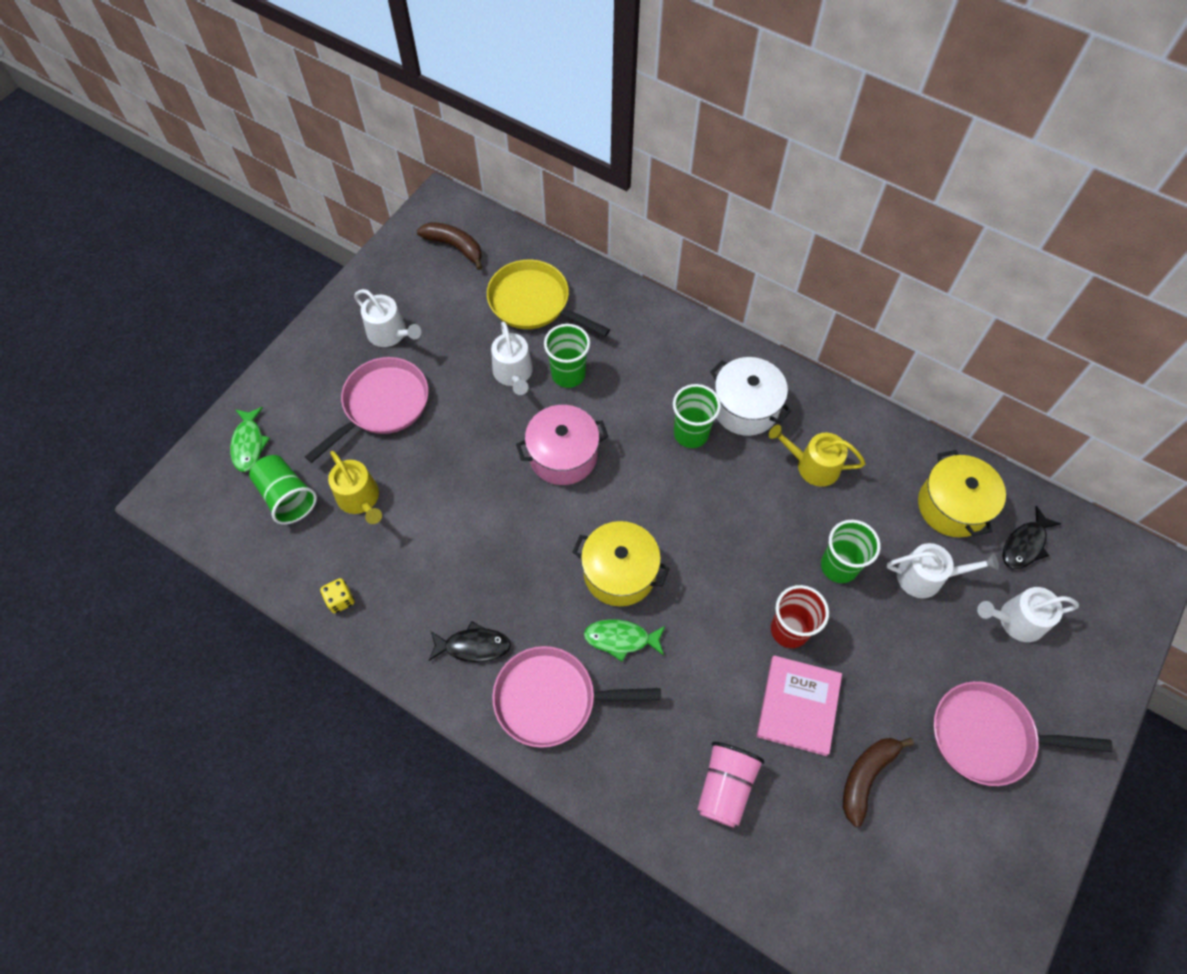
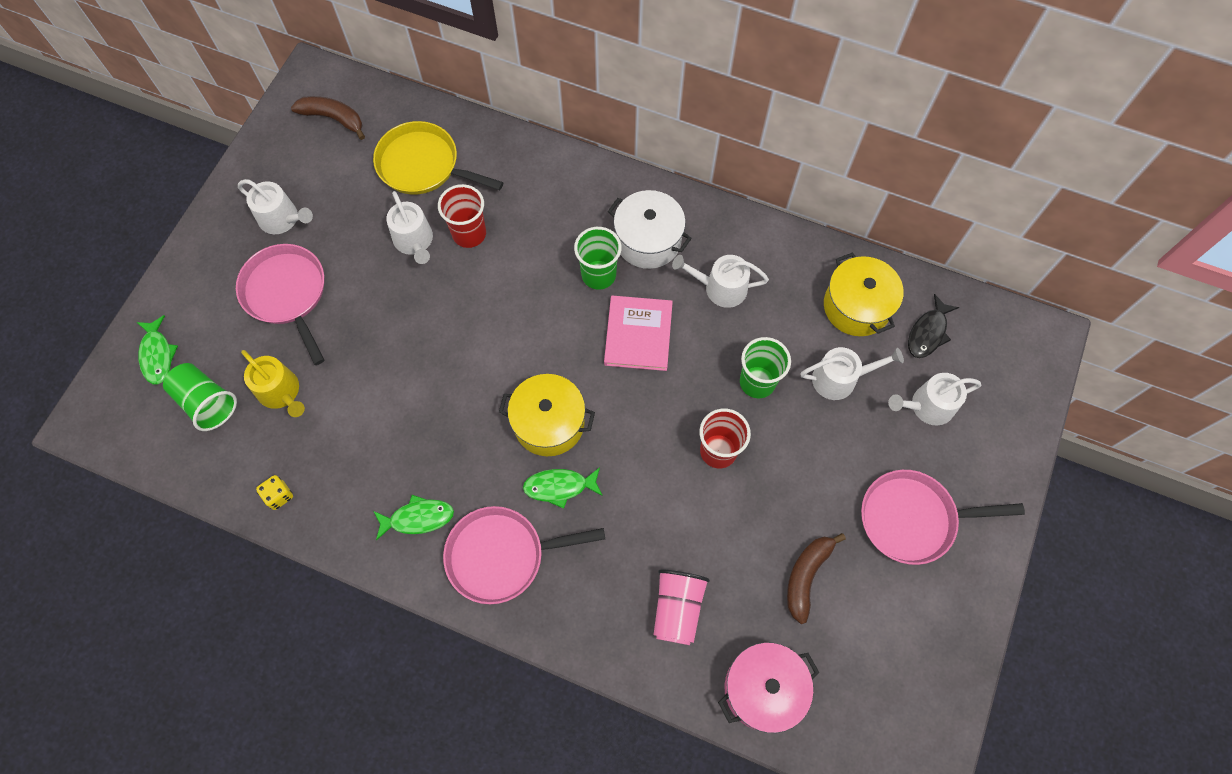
camera: 10 degrees left, 5 degrees up
(382, 405) = (287, 294): pink pan -> pink pan turned 60 degrees counterclockwise
(473, 646) = (418, 518): black fish -> green fish
(563, 455) = (476, 316): pink pot -> pink pot (763, 689)
(568, 374) = (469, 234): green cup -> red cup
(798, 706) = (735, 521): pink book -> pink book (638, 334)
(812, 465) = (720, 288): yellow watering can -> white watering can

